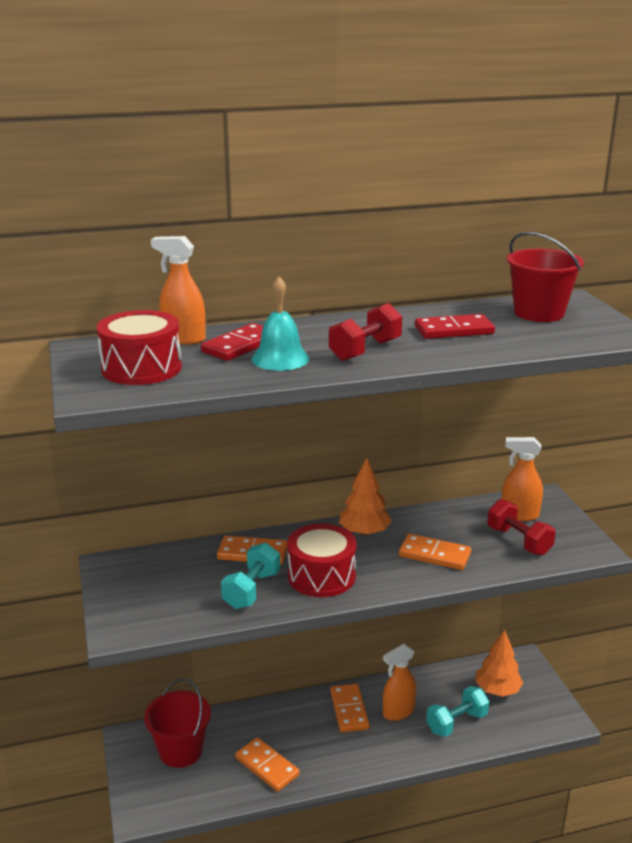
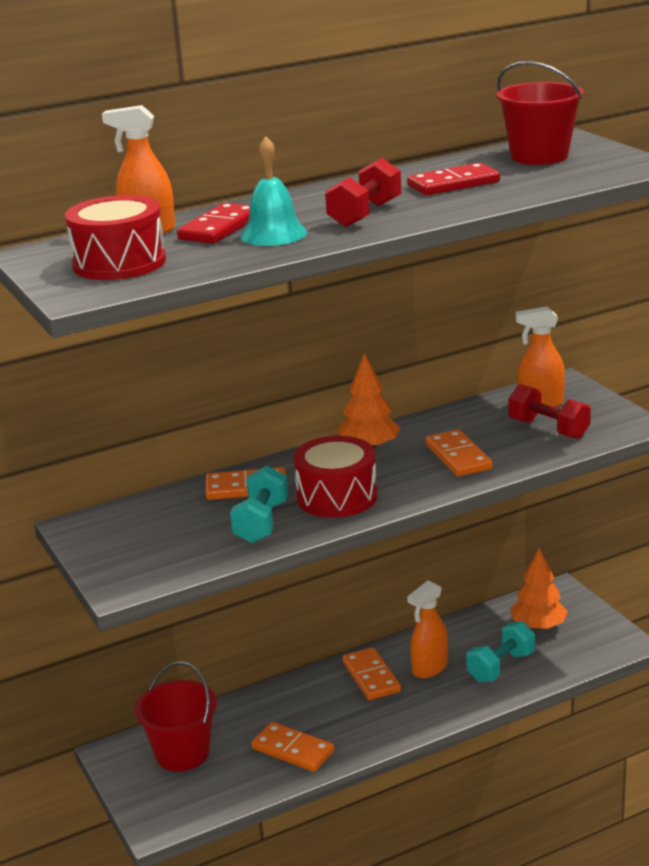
camera: 10 degrees left, 0 degrees up
(434, 555) = (458, 457): orange domino -> orange domino turned 60 degrees clockwise

